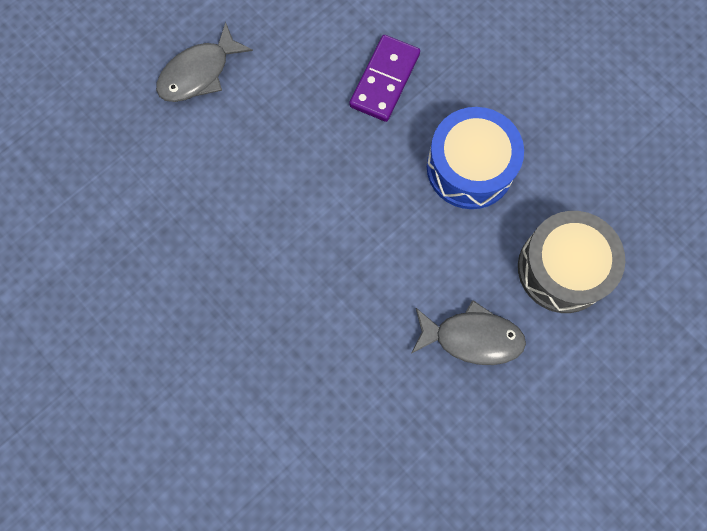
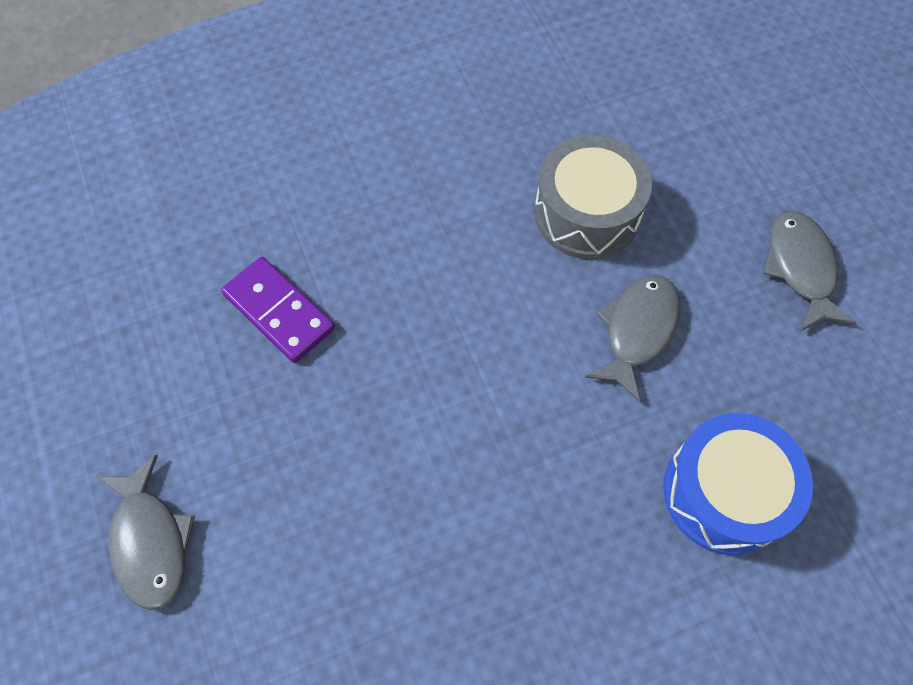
camera: 70 degrees left, 10 degrees down
(470, 167) = (432, 260): blue drum -> blue drum (724, 492)
(586, 456) = (800, 268): none -> grey fish

